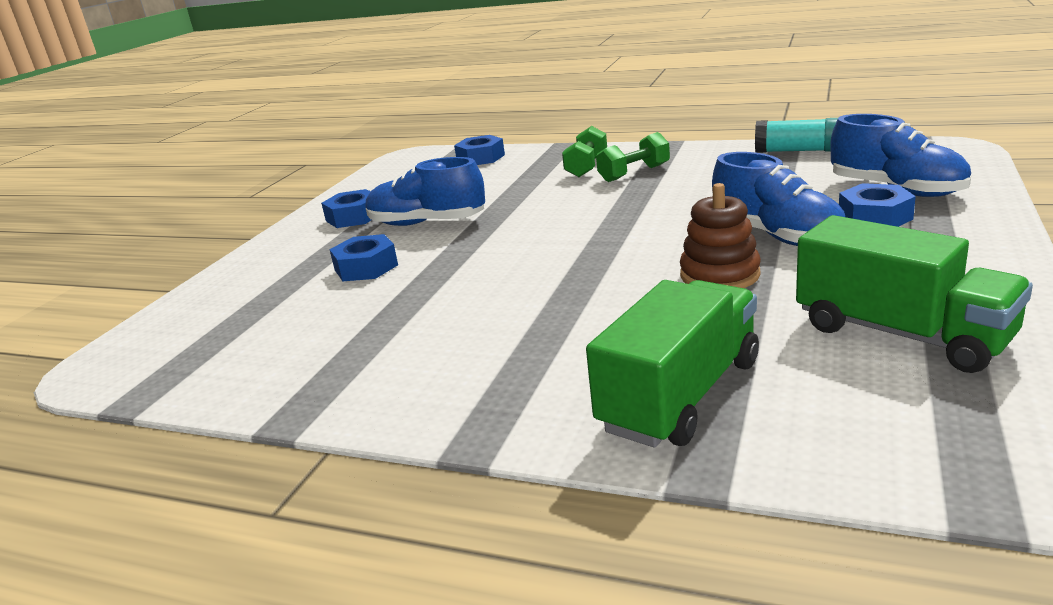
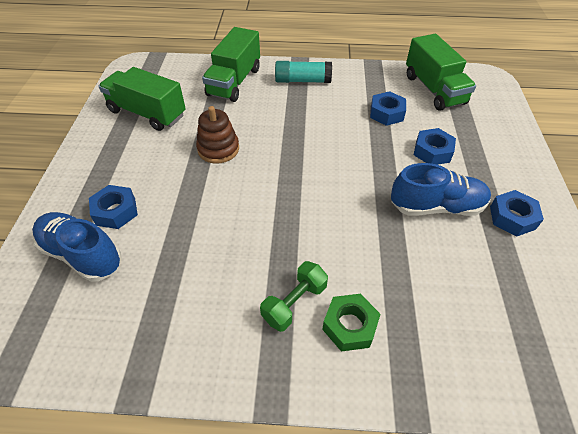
camera: 160 degrees right, 25 degrees up
(237, 352) = (434, 89): none -> green truck
(480, 158) = (498, 368): blue nut -> blue nut (386, 113)
(586, 167) = (349, 326): green dumbbell -> green nut
(776, 236) = (182, 188): blue shoe -> none
(801, 151) = (126, 357): turquoise glue stick -> turquoise glue stick (303, 81)

